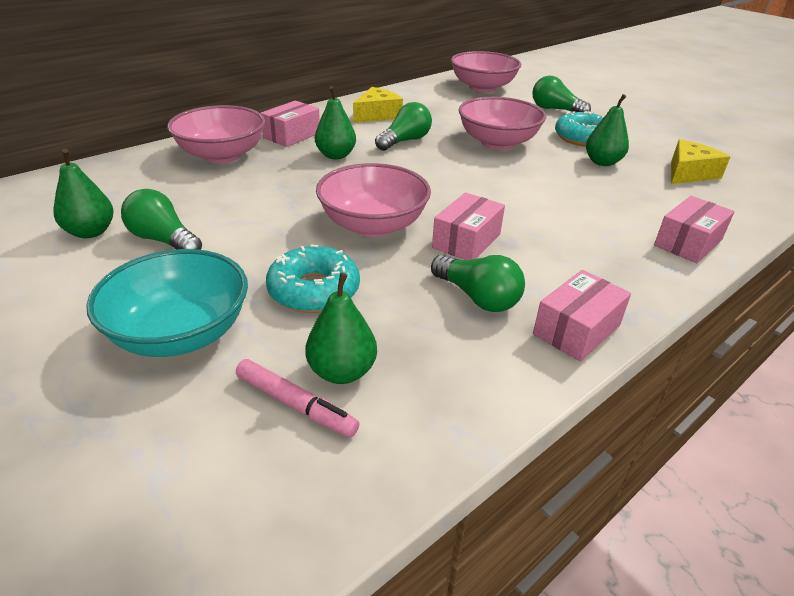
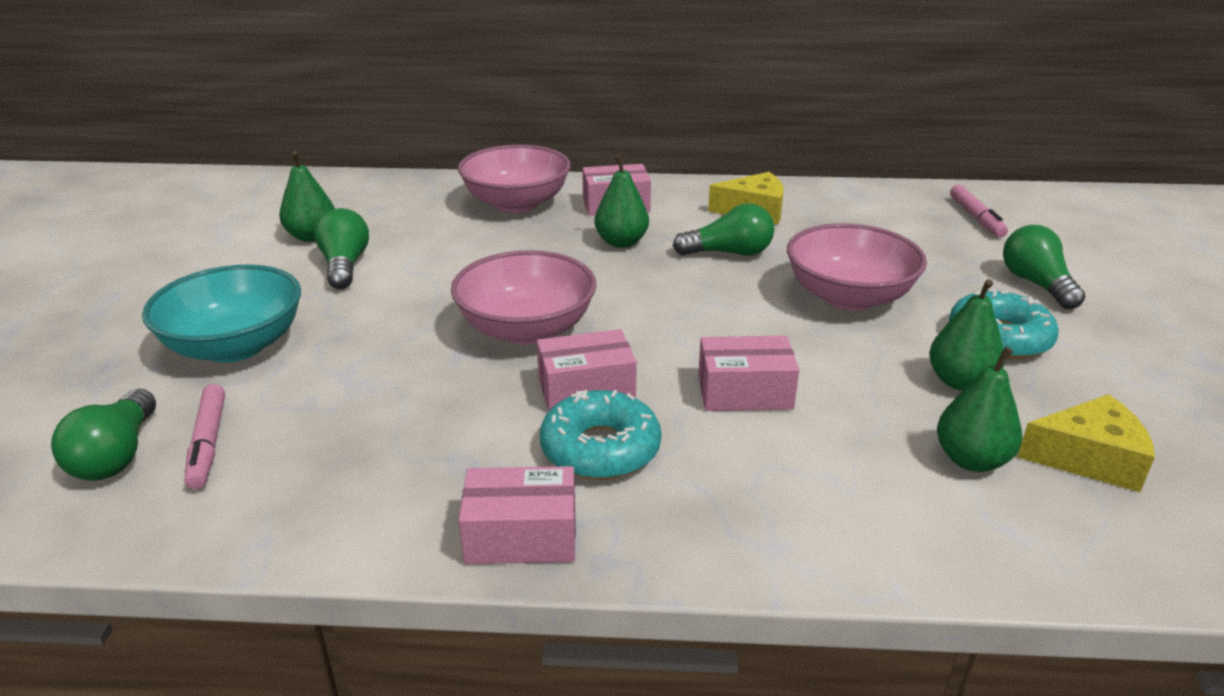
camera: 45 degrees right, 5 degrees down
(314, 290) = (372, 363): turquoise donut -> turquoise donut (600, 449)
(342, 371) = (275, 440): green pear -> green pear (971, 460)
(477, 297) = (489, 448): green light bulb -> green light bulb (116, 456)
(482, 87) = (976, 218): pink bowl -> pink marker
(687, 243) = (867, 537): pink box -> pink box (744, 392)

